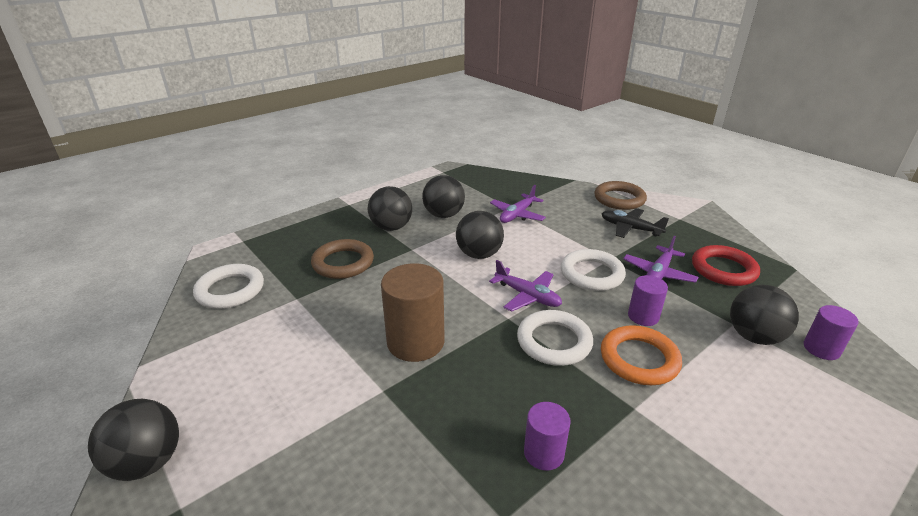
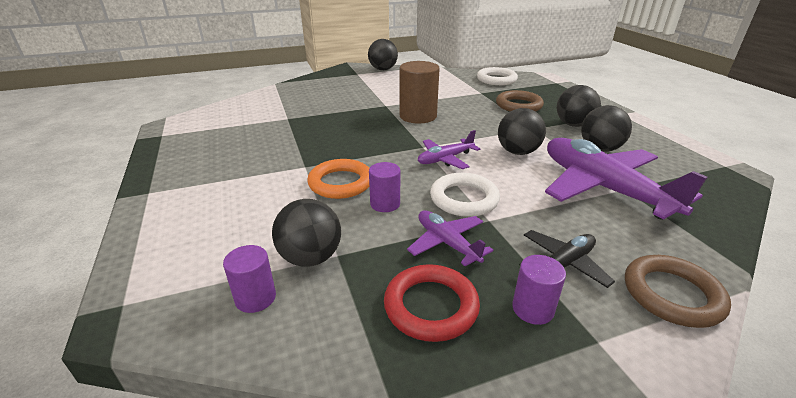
camera: 110 degrees right, 0 degrees up
(517, 215) = (603, 188): purple plane -> purple plane, size x2.01
(543, 453) = (307, 133): purple cylinder -> purple cylinder (533, 309)
(554, 342) = (385, 156): white ring -> none

